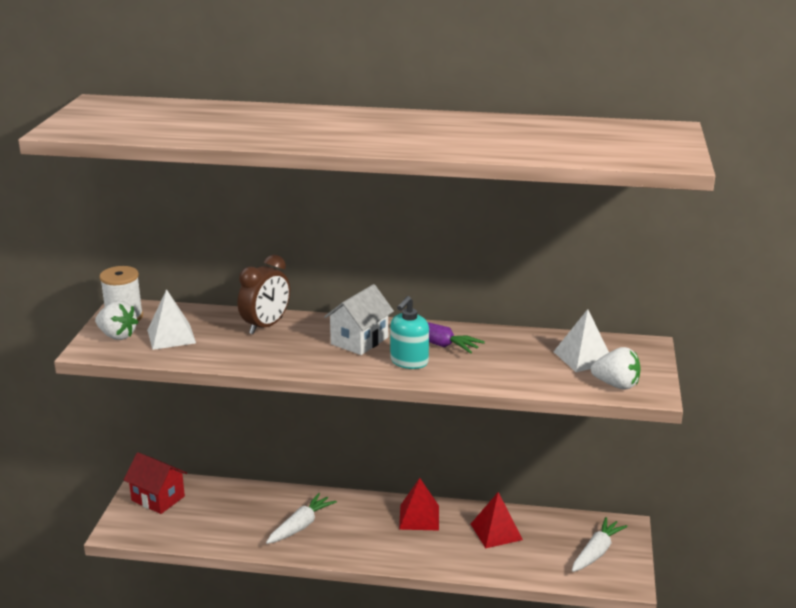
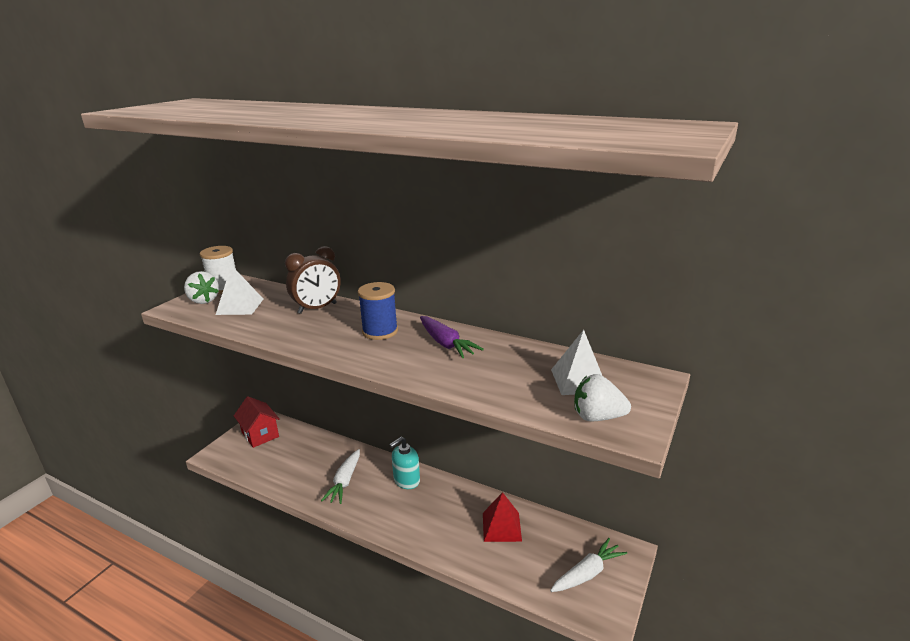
camera: 20 degrees right, 0 degrees up
(301, 526) = (344, 481): white carrot -> white carrot turned 135 degrees clockwise
(359, 341) = (380, 331): white house -> blue spool
(409, 362) = (406, 357): turquoise soap dispenser -> turquoise soap dispenser (406, 480)
(419, 517) = (442, 496): red pyramid -> none
(616, 385) = (597, 417): white strawberry -> white strawberry turned 150 degrees clockwise

